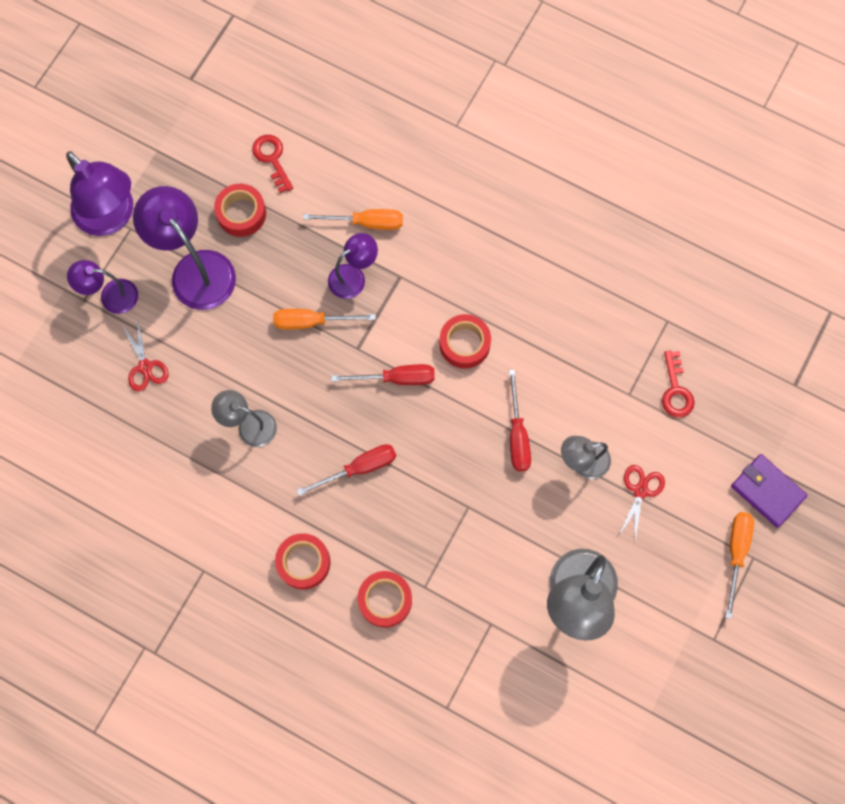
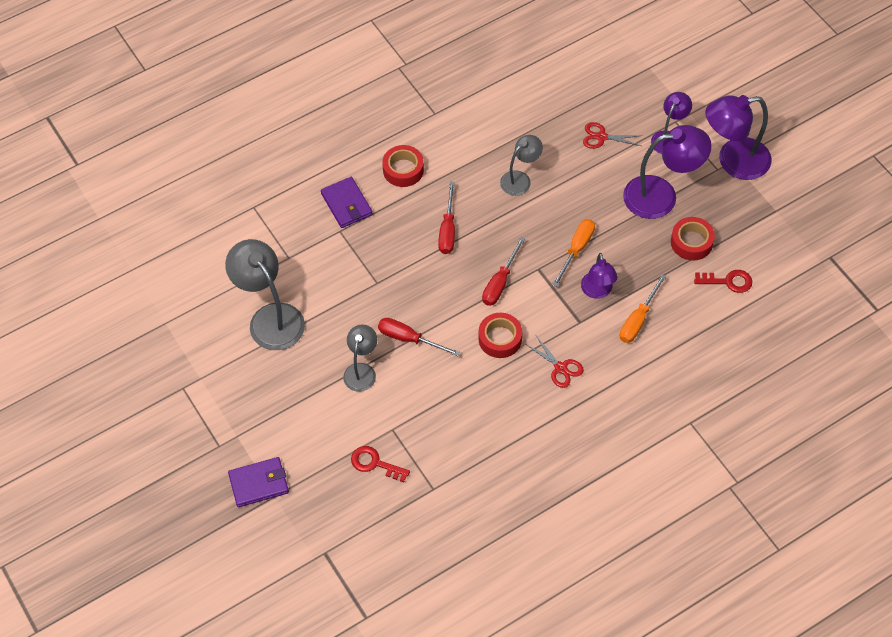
camera: 120 degrees right, 15 degrees down
(385, 600) = (346, 204): red tape -> purple wallet
(640, 491) = (316, 397): red scissors -> red scissors (560, 368)
(736, 553) = (230, 436): orange screwdriver -> none

